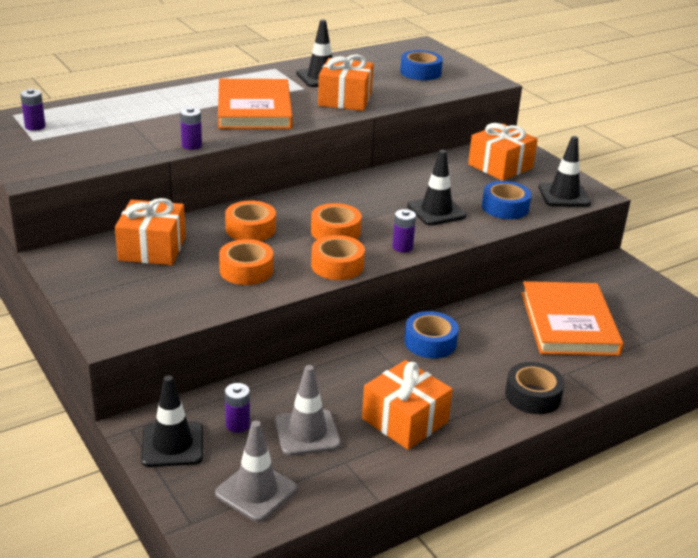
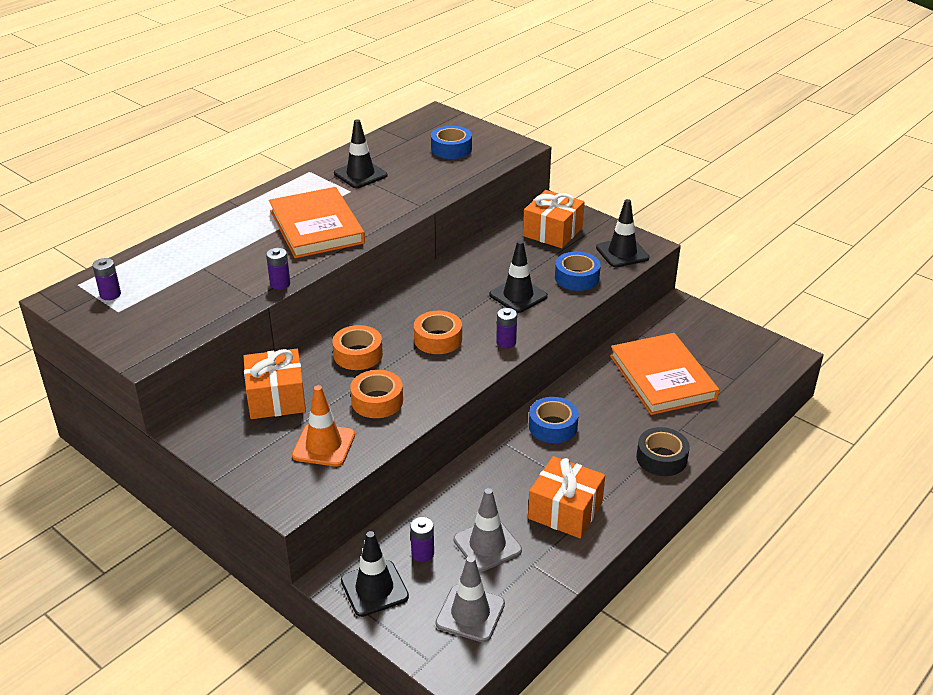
camera: 15 degrees left, 5 degrees up
(173, 296) = (324, 445): none -> orange traffic cone
(337, 265) = (457, 376): orange tape -> none
(345, 99) = (397, 196): orange gift -> none

